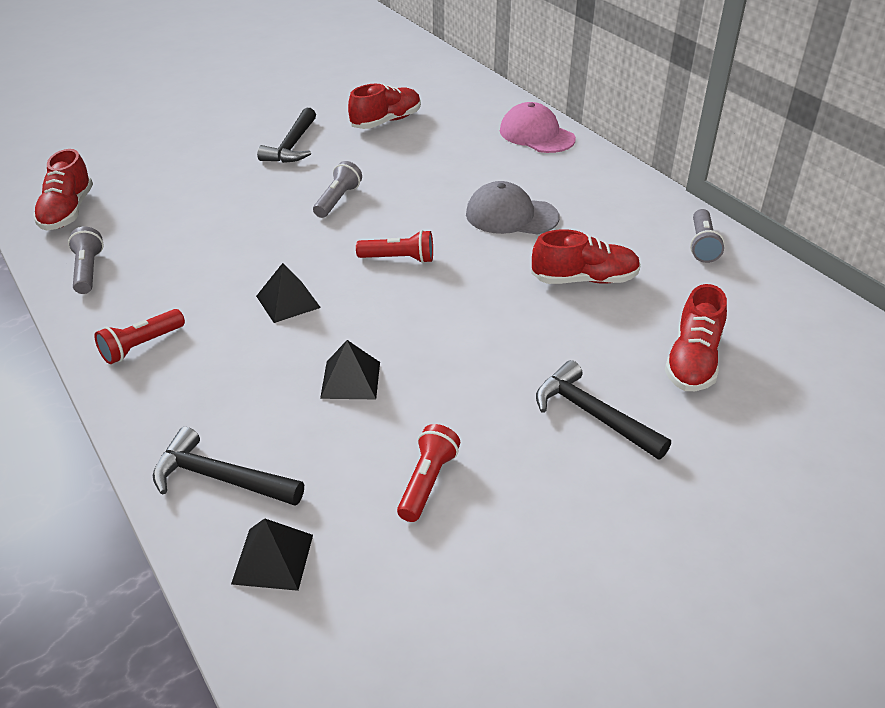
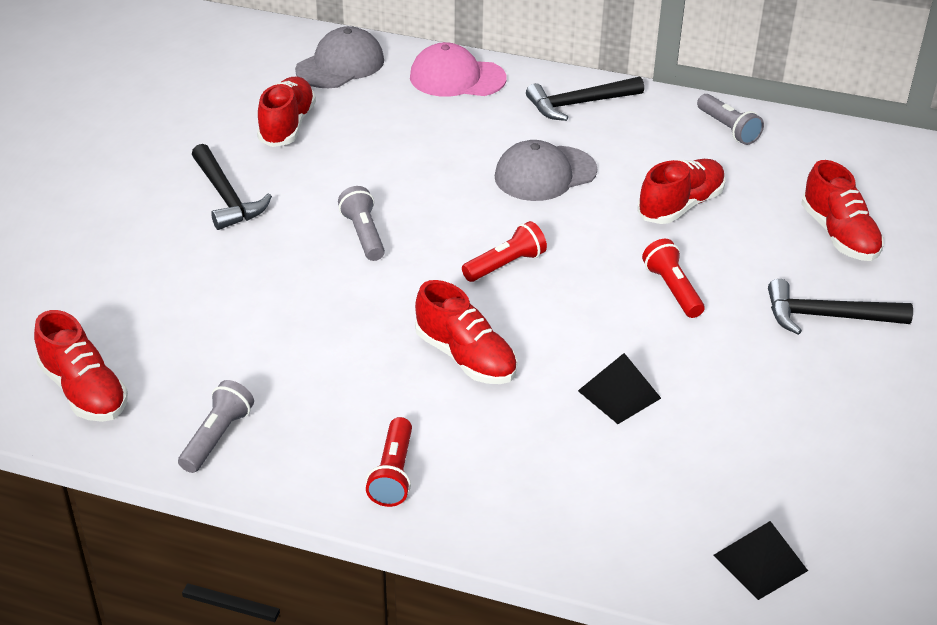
camera: 40 degrees left, 0 degrees up
(88, 271) = (217, 437): grey flashlight -> grey flashlight turned 75 degrees clockwise
(220, 478) = (635, 534): black hammer -> black hammer (579, 104)
(288, 301) = (466, 357): black pyramid -> red shoe
(427, 482) = (785, 437): red flashlight -> red flashlight (672, 289)
(470, 100) = (340, 65): none -> grey cap

